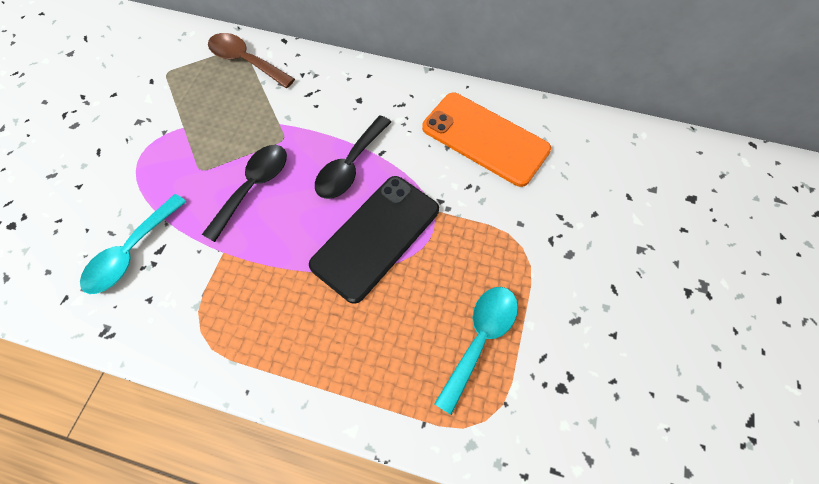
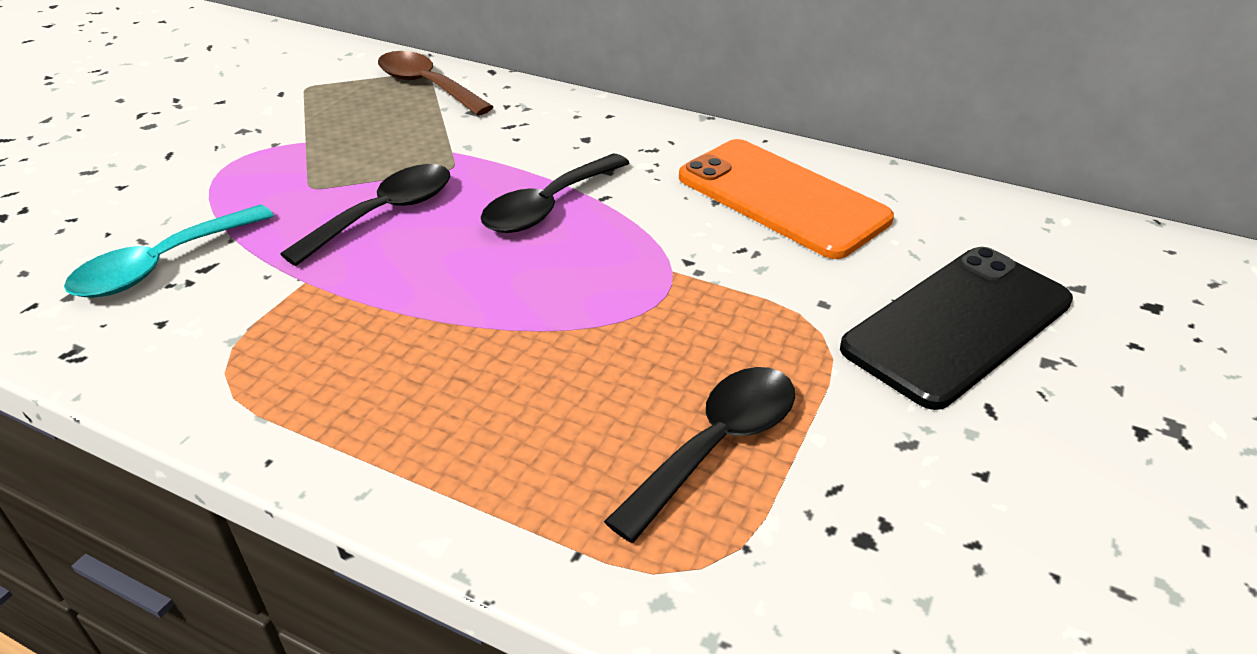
camera: 10 degrees right, 25 degrees down
(376, 237) = (564, 291): black phone -> black phone (957, 325)
(480, 339) = (717, 446): turquoise spoon -> black spoon

